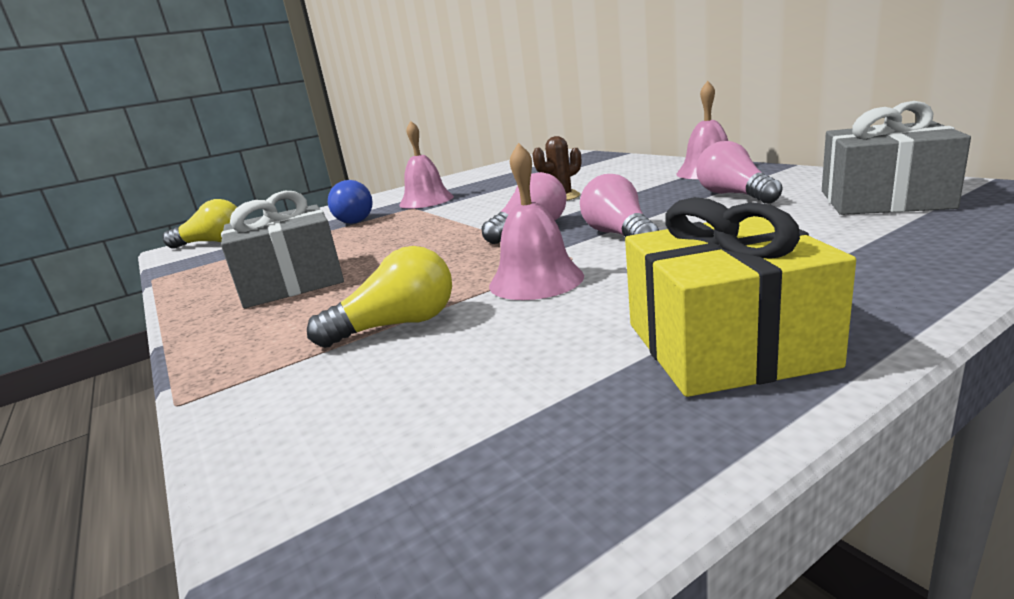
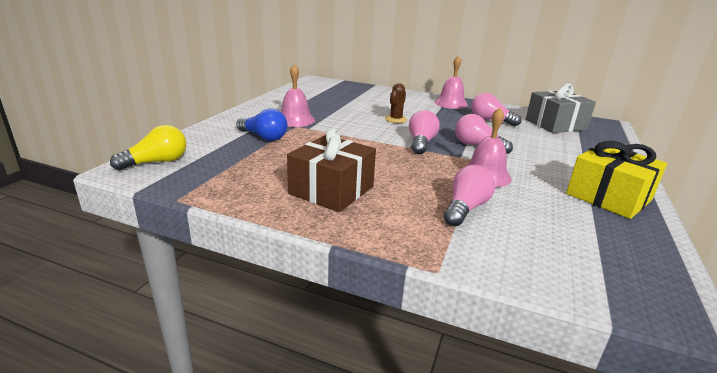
camera: 40 degrees left, 5 degrees up
(292, 282) = (331, 190): grey gift -> brown gift
(397, 325) = (465, 208): yellow light bulb -> pink light bulb

